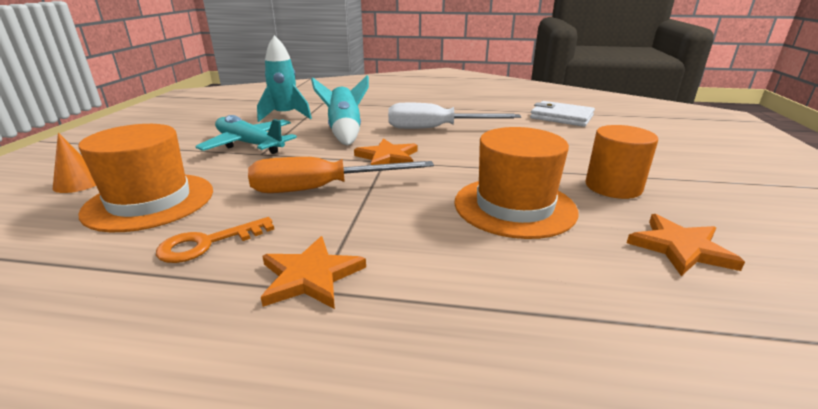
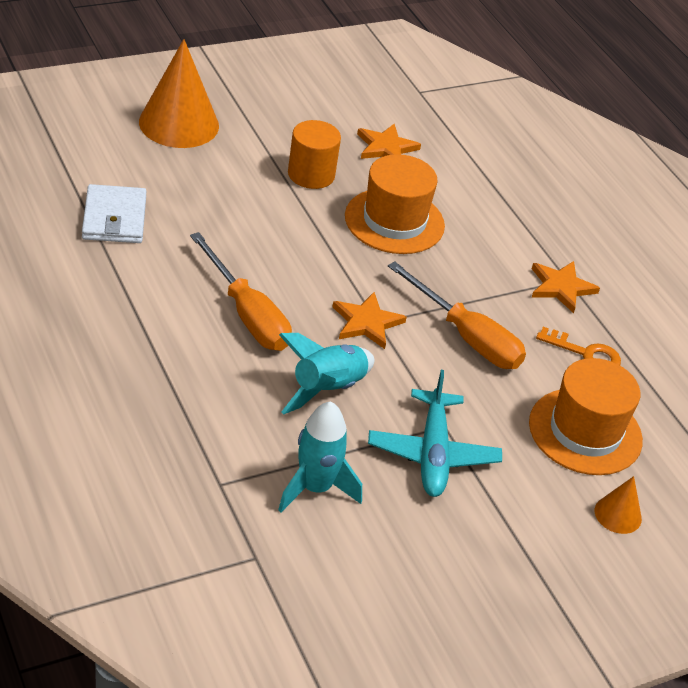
camera: 130 degrees left, 15 degrees up
(436, 128) = (247, 314): white screwdriver -> orange screwdriver
(701, 153) = (179, 123): none -> orange cone

